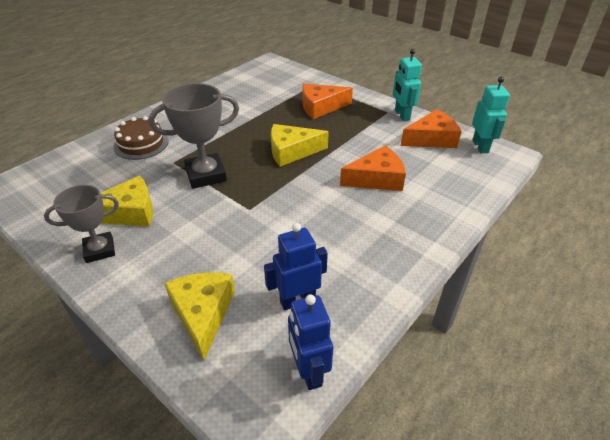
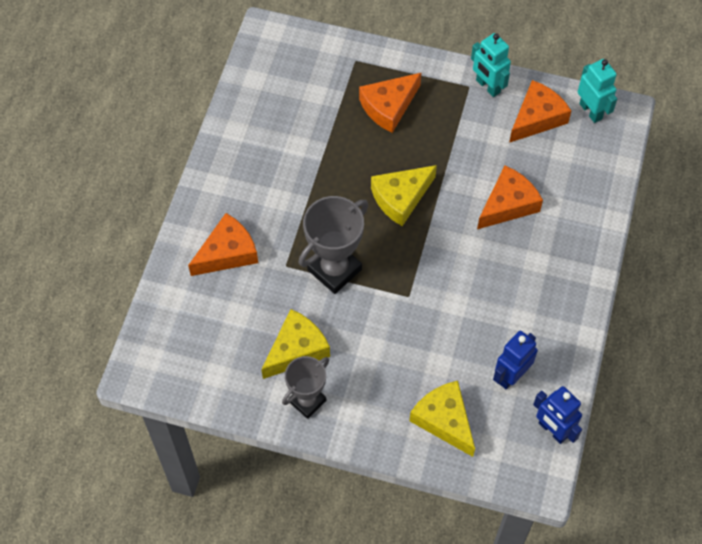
camera: 25 degrees left, 20 degrees up
(141, 144) = (227, 253): brown cake -> orange cheese

